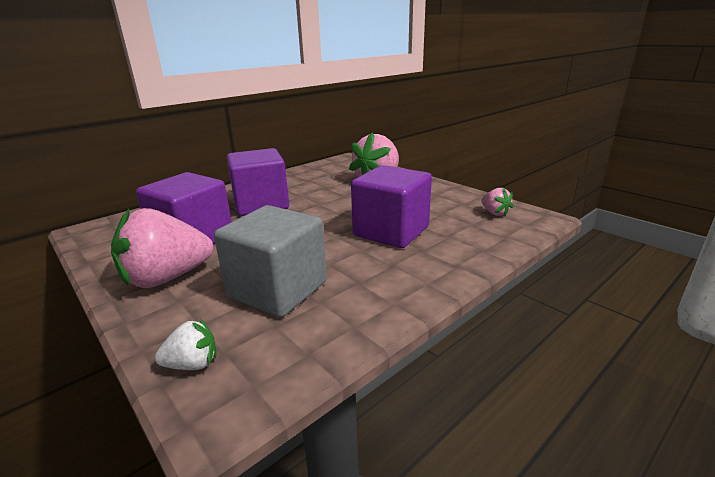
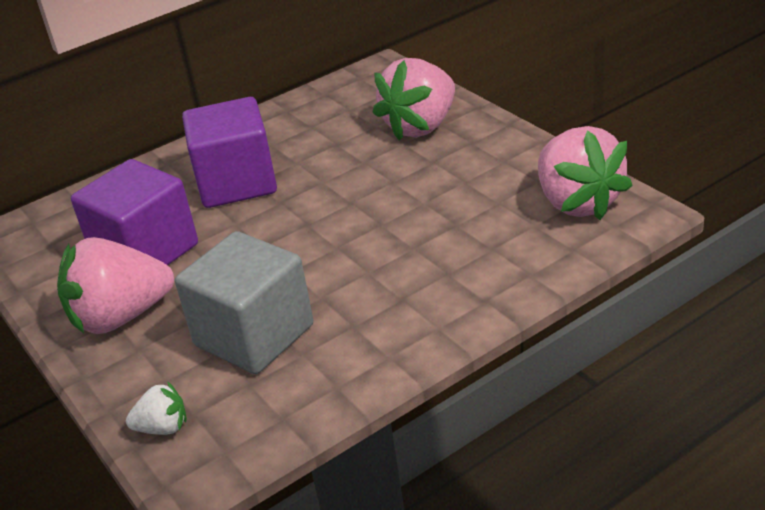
camera: 10 degrees right, 10 degrees up
(391, 231) = (415, 239): purple cube -> none
(495, 213) = (577, 202): pink strawberry -> pink strawberry, size x2.12

